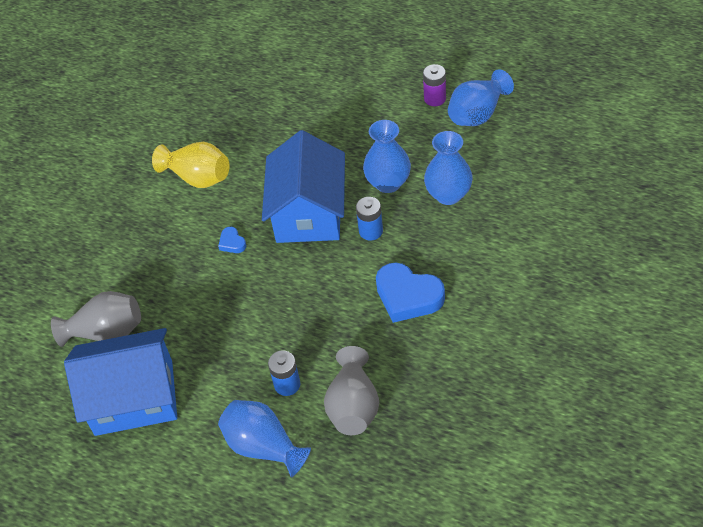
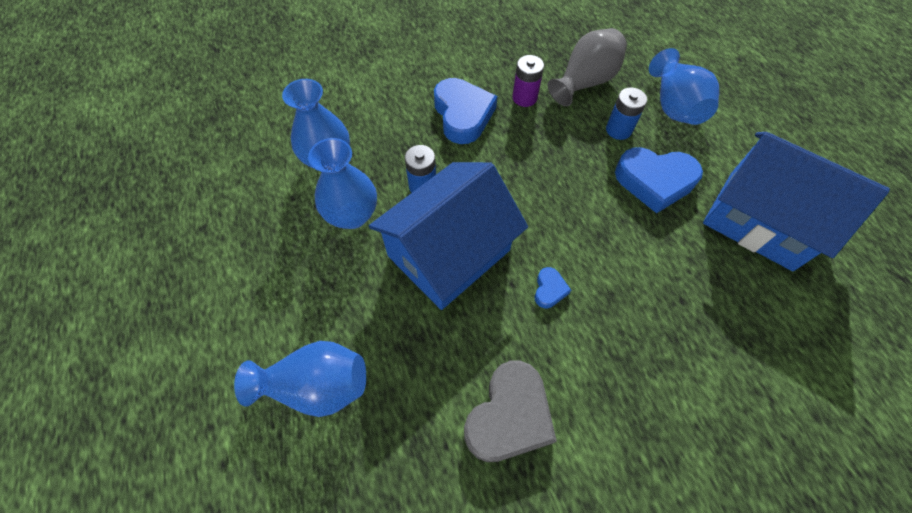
camera: 140 degrees left, 10 degrees up
(106, 332) = (752, 306): grey vase -> none
(198, 177) = (509, 416): yellow vase -> grey heart
(226, 364) = (654, 181): none -> blue heart
(435, 98) = (192, 261): purple battery -> purple battery (524, 98)
(478, 114) = (194, 207): blue vase -> blue vase (317, 386)

